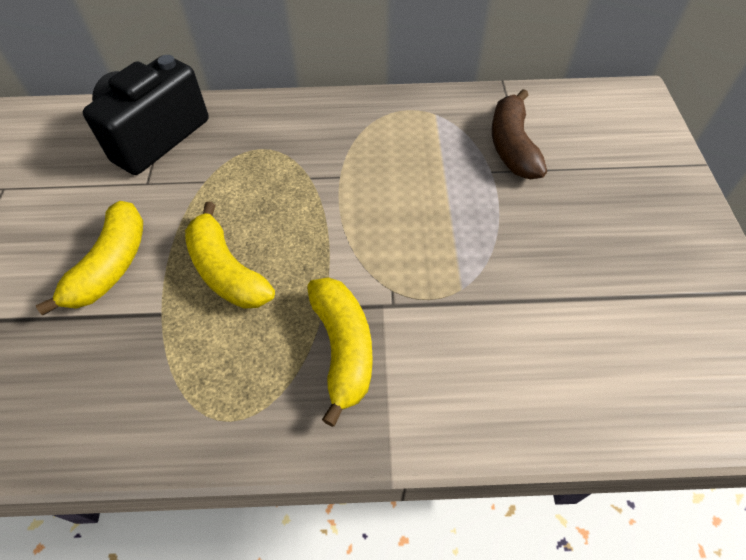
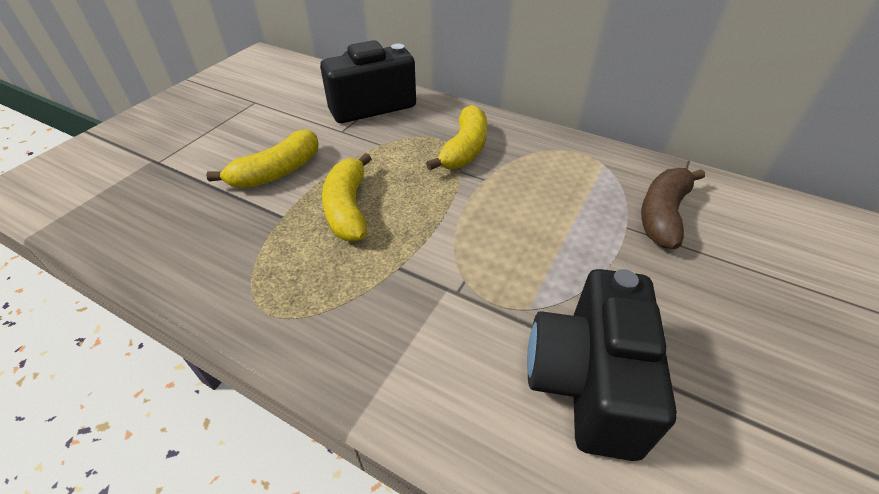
camera: 30 degrees right, 10 degrees down
(343, 348) = (390, 305): yellow banana -> yellow banana (464, 149)
(542, 327) = (586, 381): none -> black camera

